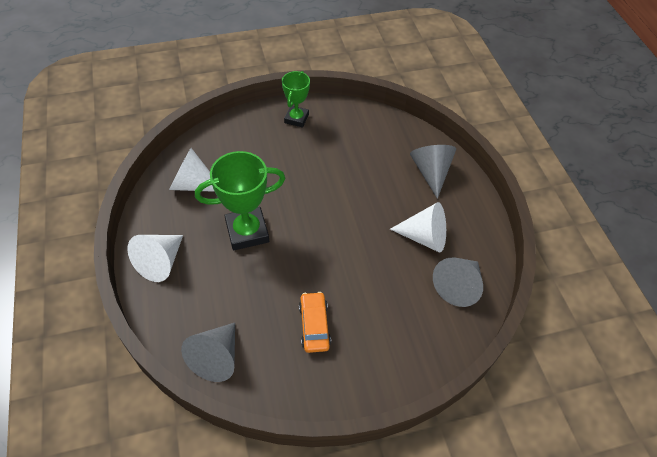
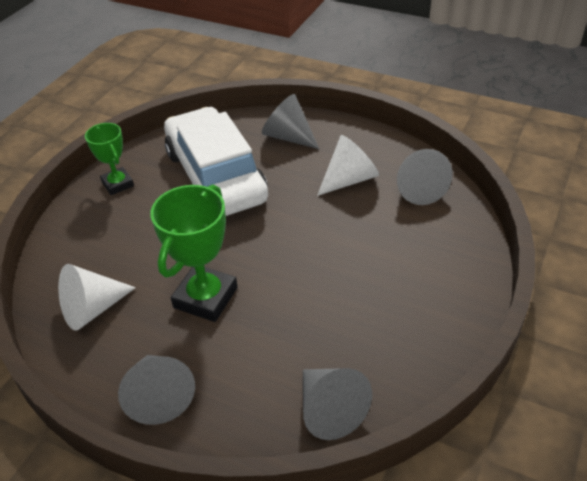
camera: 45 degrees left, 10 degrees down
(160, 262) = (159, 395): white cone -> grey cone
(314, 325) = (366, 307): orange car -> none
(352, 161) = (216, 176): none -> white car

